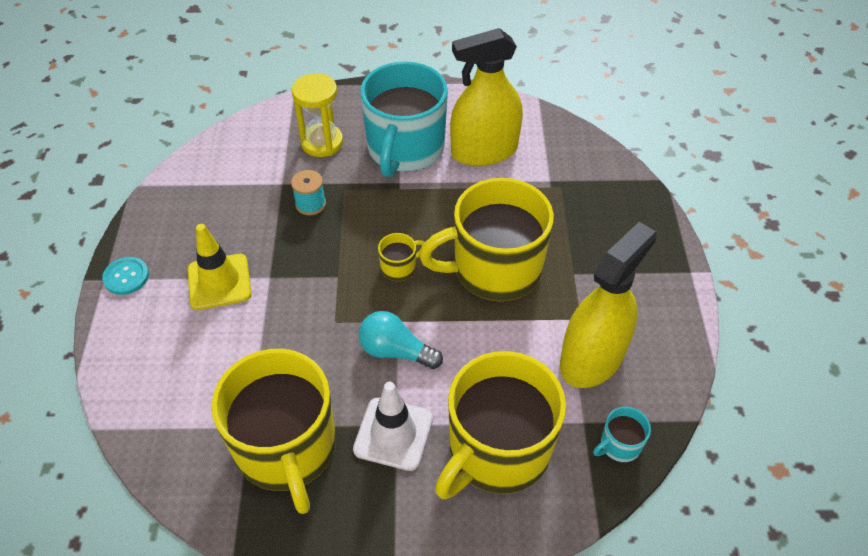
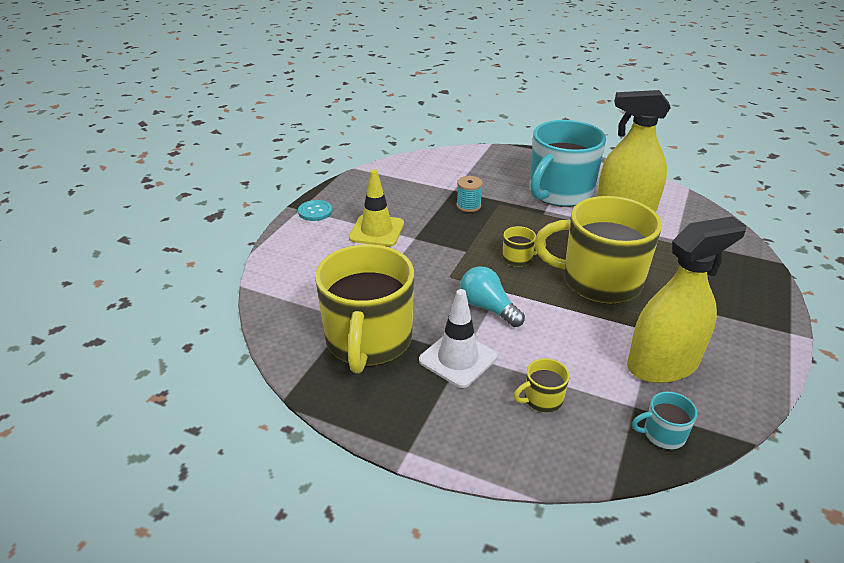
camera: 25 degrees right, 15 degrees down
(322, 143) = (496, 175): yellow hourglass -> none
(497, 451) = (542, 399): yellow mug -> yellow mug, size x0.40

